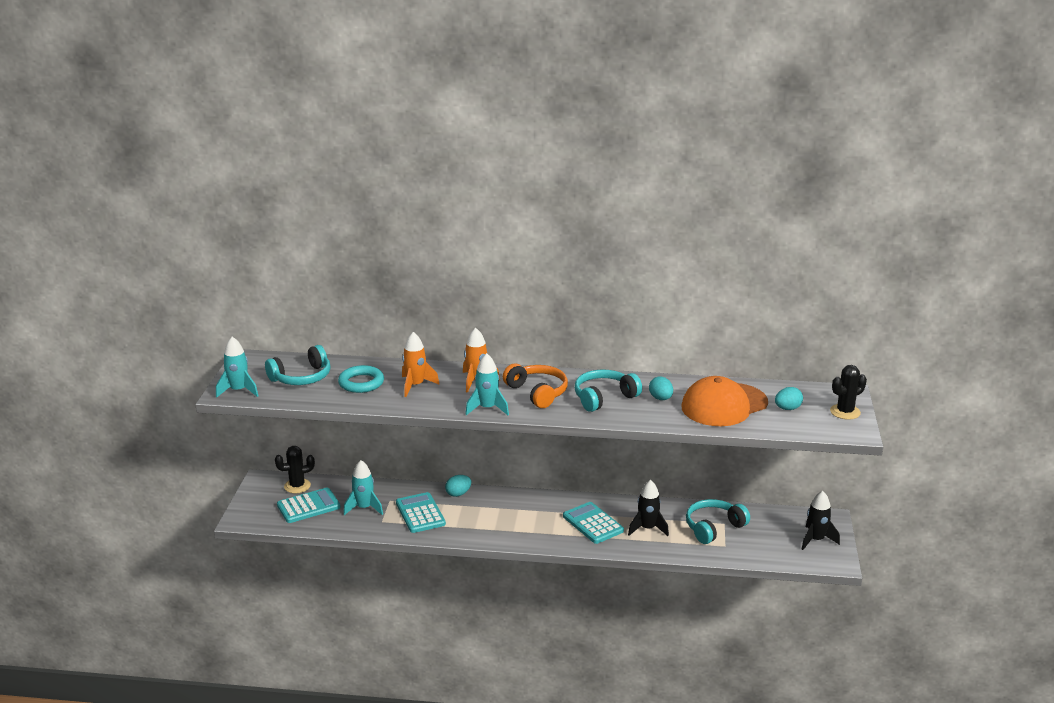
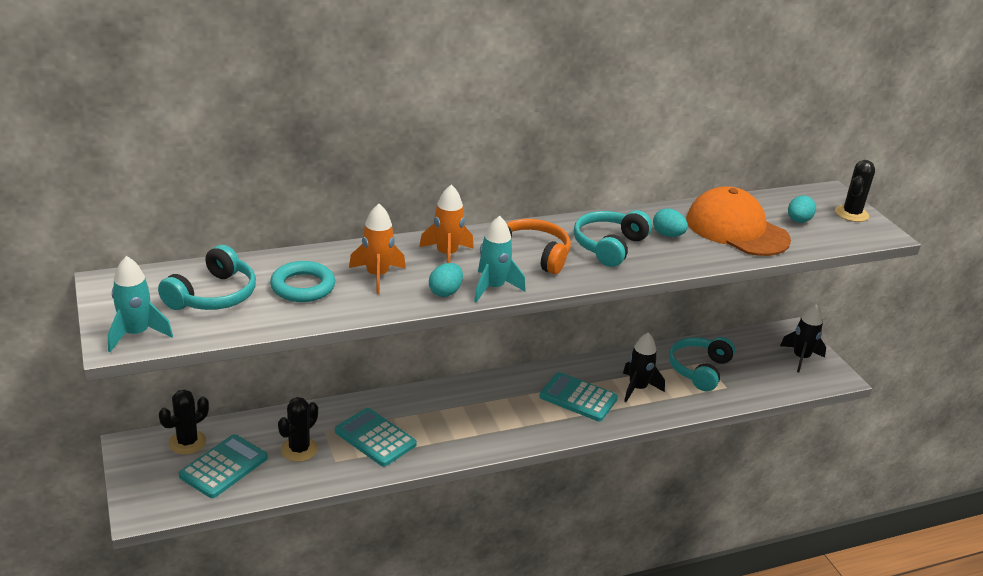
camera: 30 degrees left, 5 degrees up
(364, 508) = (299, 449): turquoise rocket -> black cactus
(458, 494) = (401, 400): turquoise egg -> turquoise egg (445, 292)
(724, 405) = (736, 230): orange cap -> orange cap turned 105 degrees clockwise

